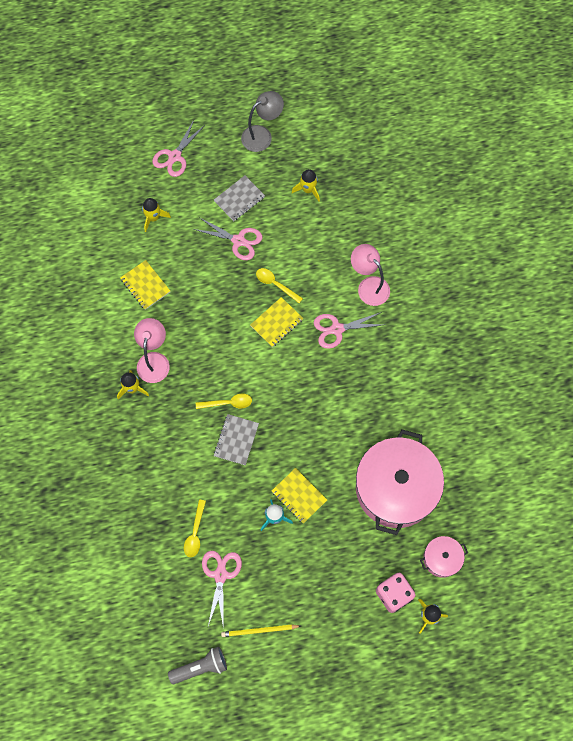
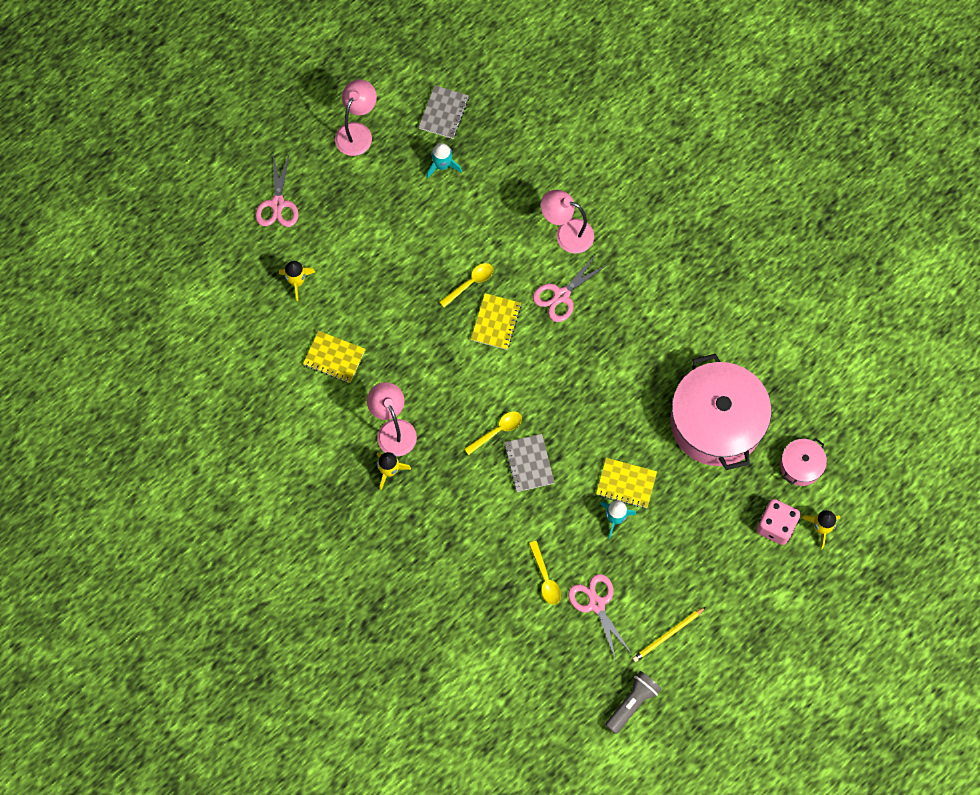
camera: 30 degrees left, 0 degrees up
(238, 241) = (403, 258): pink scissors -> none
(239, 199) = (376, 213): grey notebook -> grey notebook (444, 113)
(262, 135) = (357, 132): grey lamp -> pink lamp
(275, 284) = (470, 283): yellow spoon -> yellow spoon turned 135 degrees clockwise
(308, 190) = (442, 166): yellow rocket -> turquoise rocket

